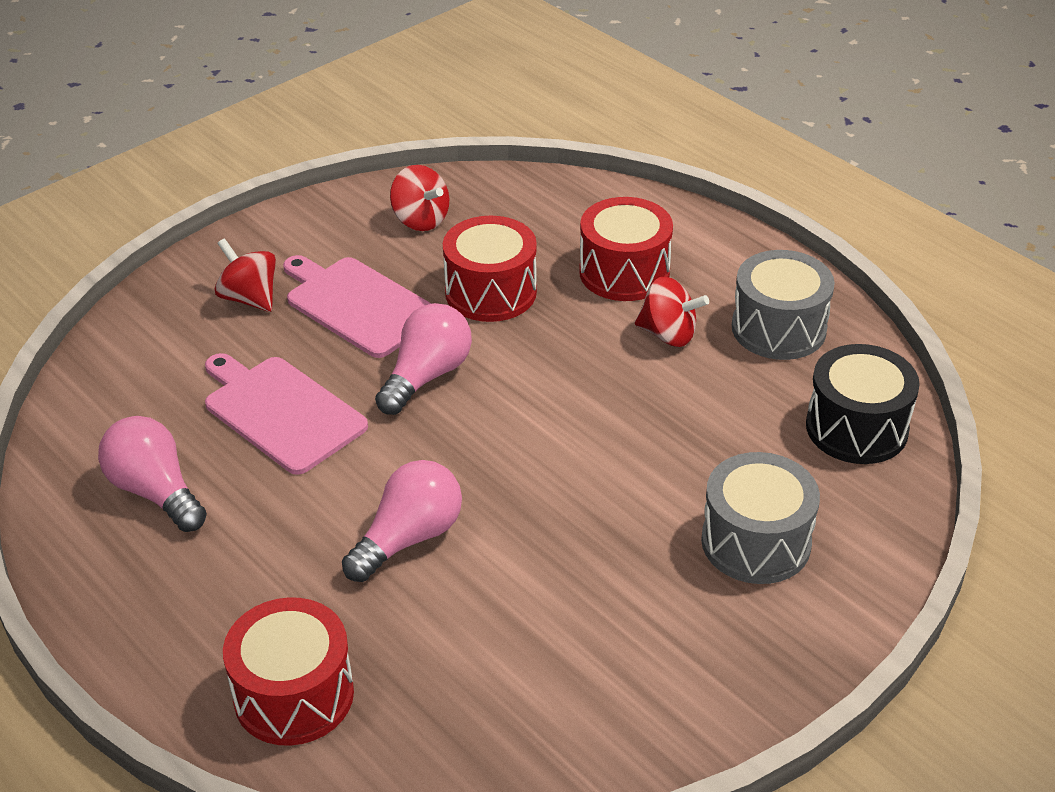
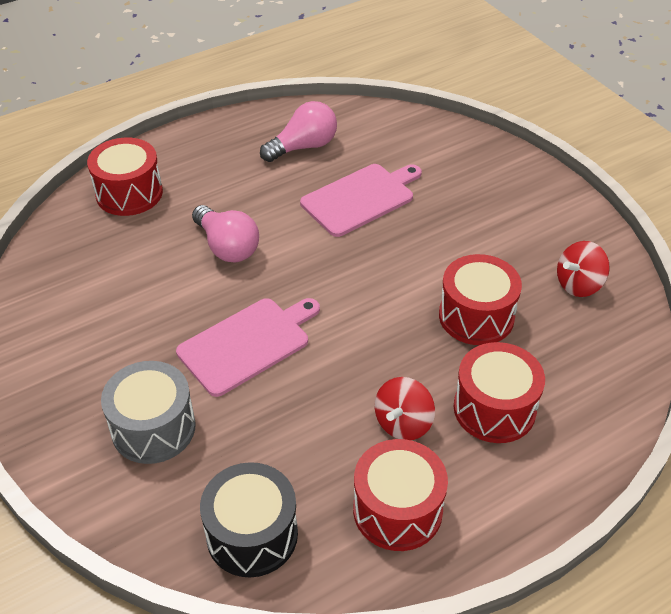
camera: 100 degrees right, 5 degrees up
(249, 298) = (484, 188): red spinning top -> none
(358, 305) = (469, 241): pink cutting board -> pink cutting board (247, 343)
(427, 376) = (381, 270): pink light bulb -> none
(778, 328) = (397, 510): grey drum -> red drum

